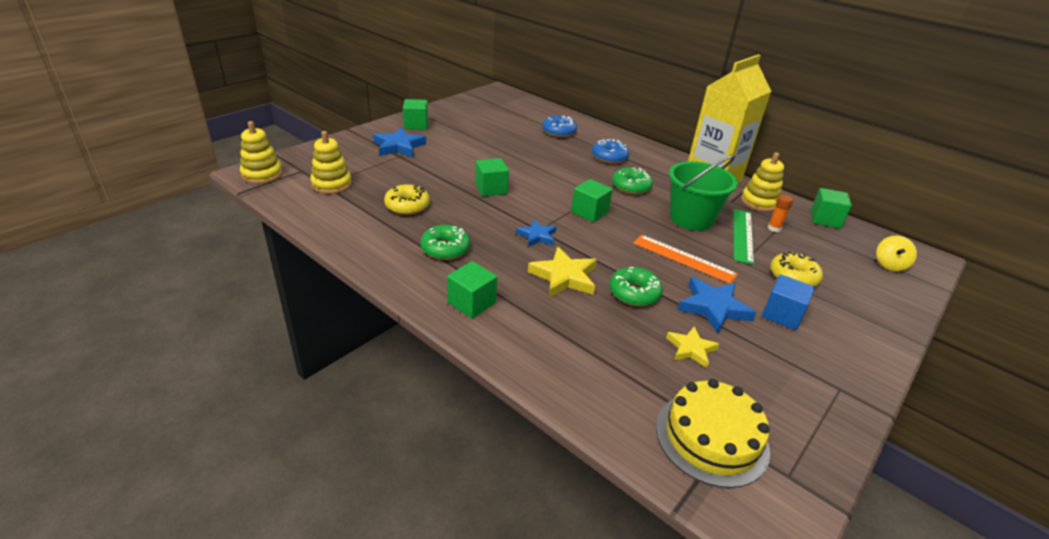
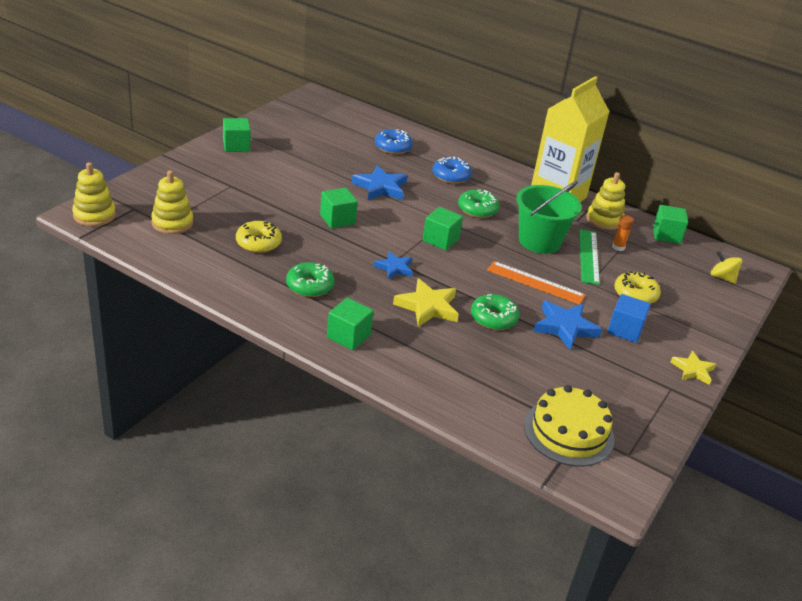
camera: 10 degrees left, 0 degrees up
(399, 146) = (226, 174): blue star -> blue star (380, 187)
(691, 349) = (547, 364): yellow star -> yellow star (693, 370)
(890, 264) = (722, 277): yellow spinning top -> yellow spinning top turned 120 degrees clockwise

